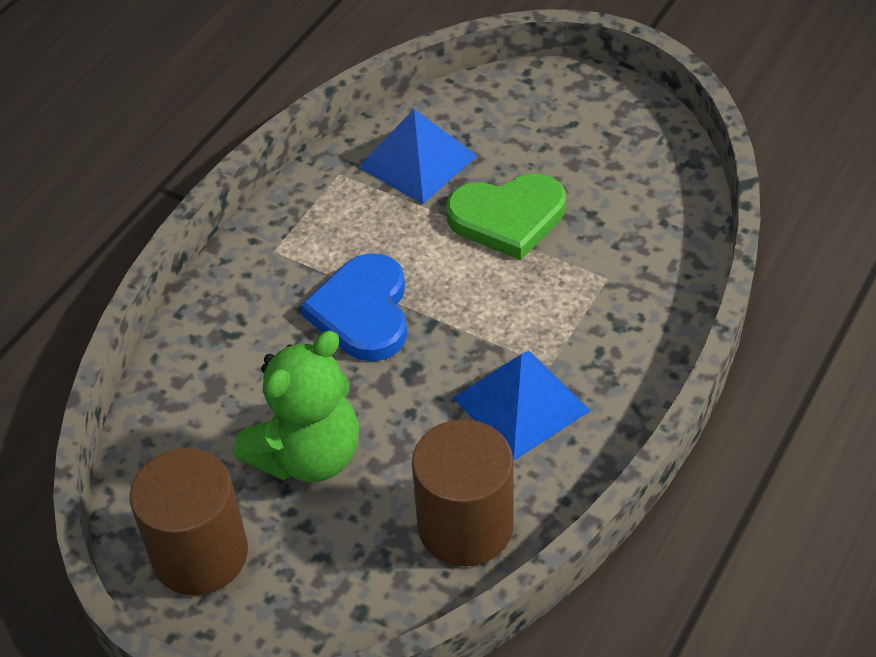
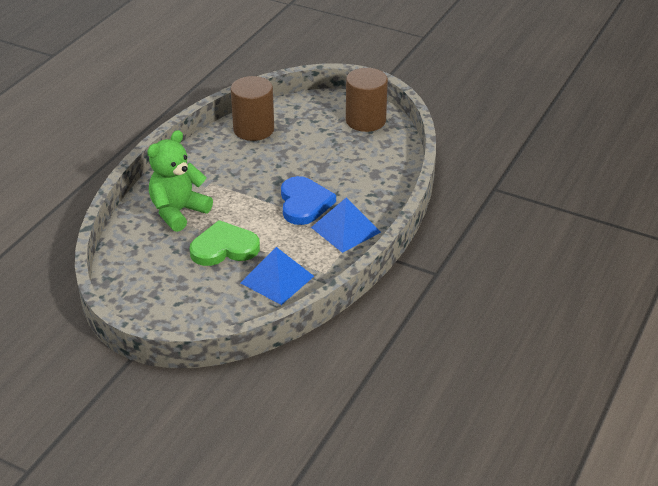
camera: 175 degrees right, 10 degrees down
(308, 455) = (324, 150): green teddy bear -> green teddy bear (178, 212)
(521, 404) = (225, 168): blue pyramid -> blue pyramid (345, 229)

